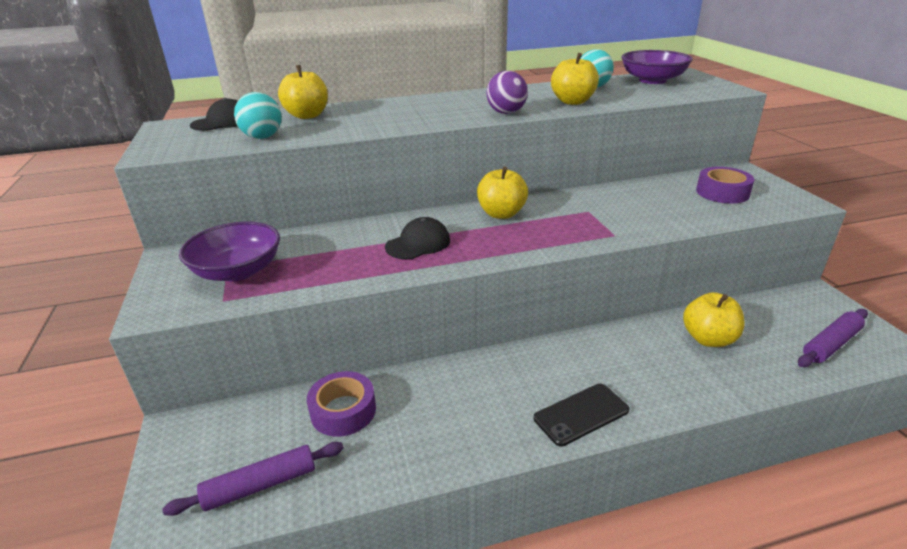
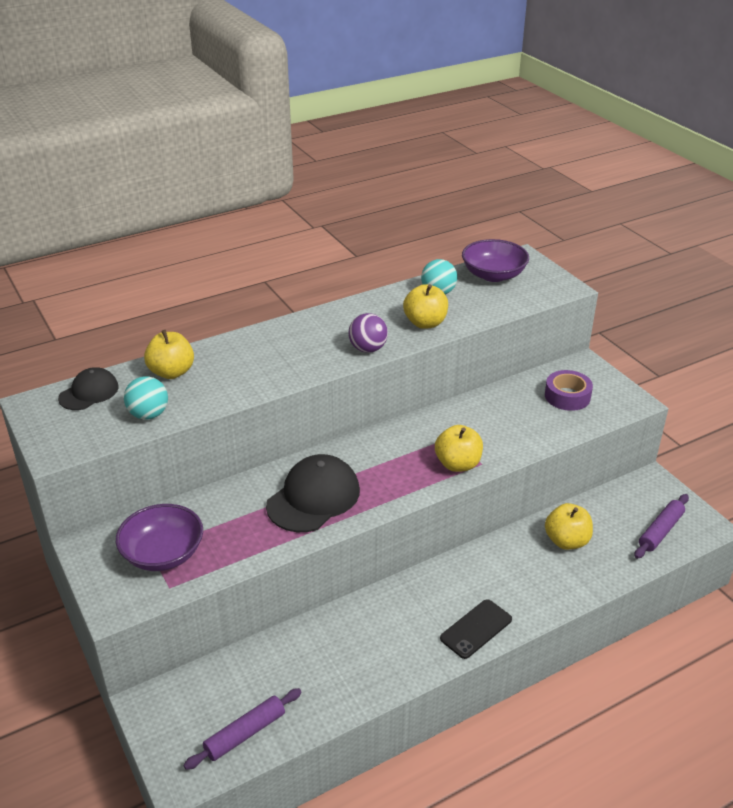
camera: 15 degrees left, 5 degrees up
(343, 411) = (283, 661): purple tape -> none
(418, 244) = (313, 498): black cap -> black cap, size x1.66
(501, 214) = (377, 449): yellow apple -> yellow apple (458, 464)

